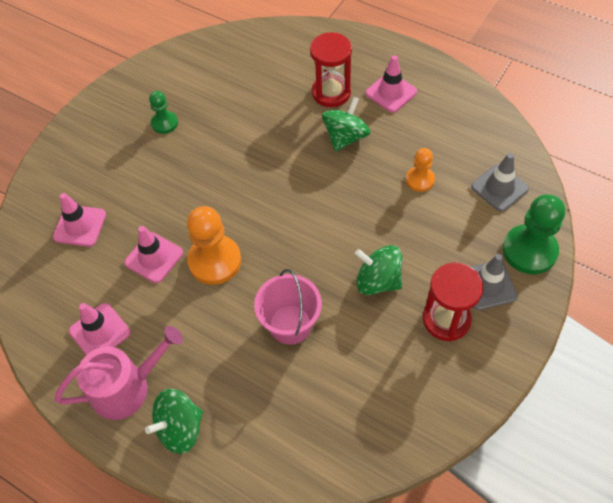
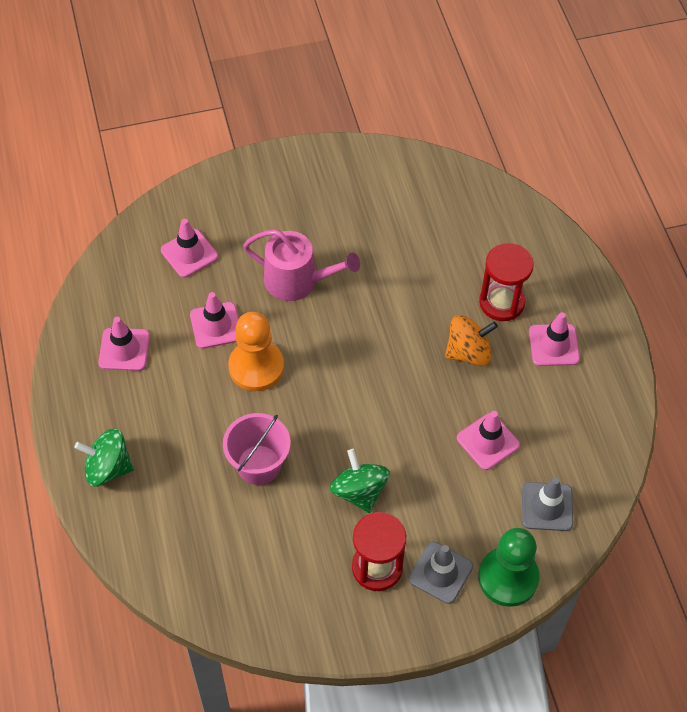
camera: 40 degrees right, 0 degrees up
(127, 387) = (103, 407): pink watering can -> pink watering can (298, 281)
(164, 123) = (336, 218): green pawn -> none
(345, 137) = (468, 352): green spinning top -> orange spinning top
(420, 180) = (488, 441): orange pawn -> pink traffic cone

